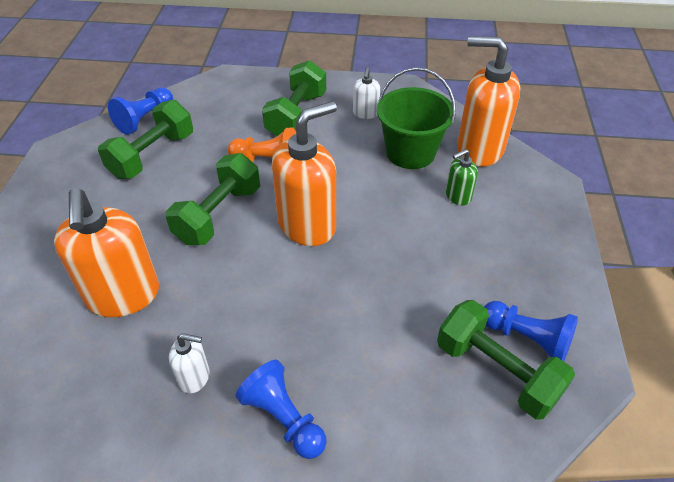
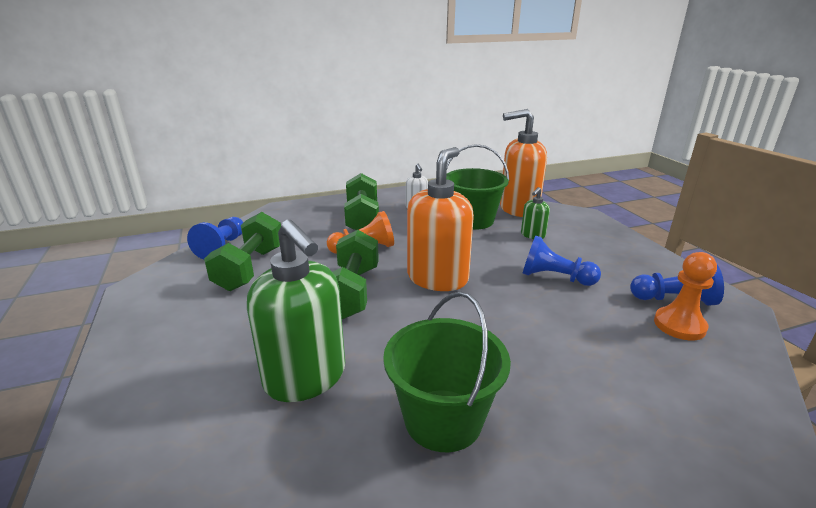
camera: 25 degrees left, 20 degrees down
(123, 295) = (306, 378): orange soap dispenser -> green soap dispenser
(194, 377) = (443, 419): white soap dispenser -> green bucket
(284, 418) = (560, 420): blue pawn -> blue pawn (555, 277)
(497, 371) = (679, 325): green dumbbell -> orange pawn

